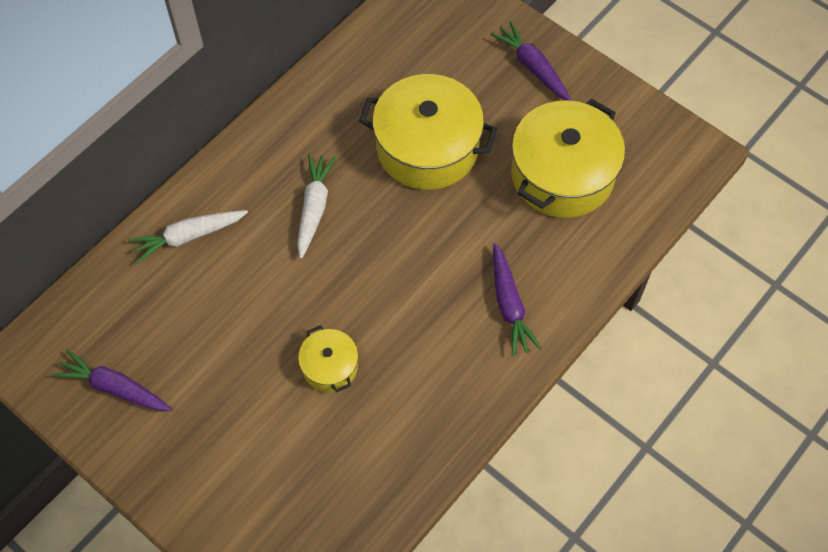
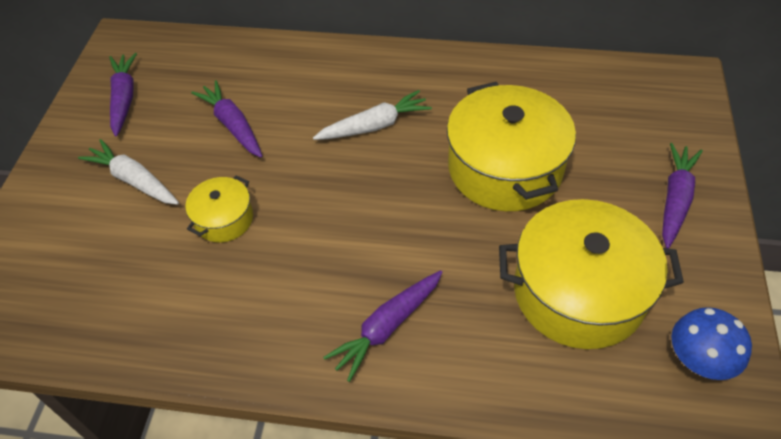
camera: 60 degrees right, 10 degrees down
(189, 237) = (286, 68): white carrot -> white carrot (134, 180)
(226, 312) = (233, 125): none -> purple carrot
(652, 145) = (698, 360): none -> blue mushroom

